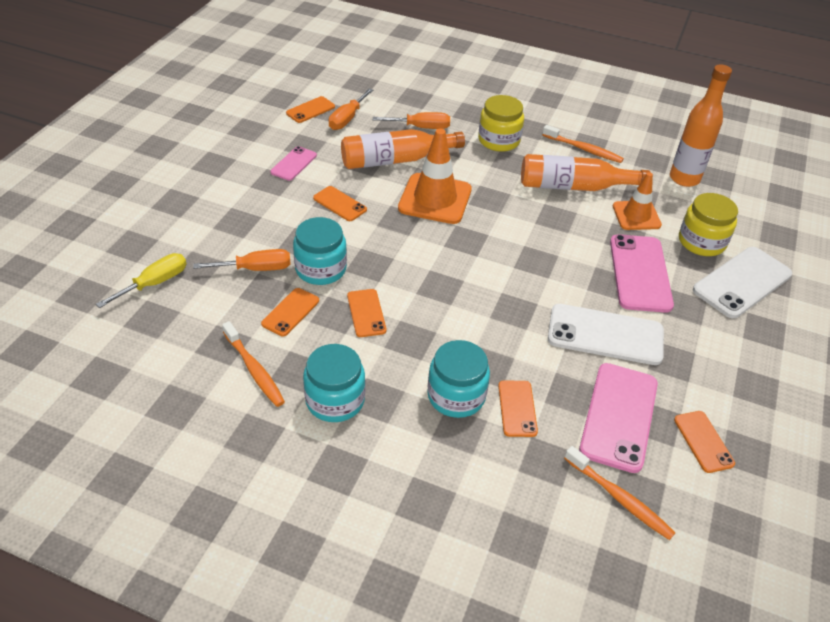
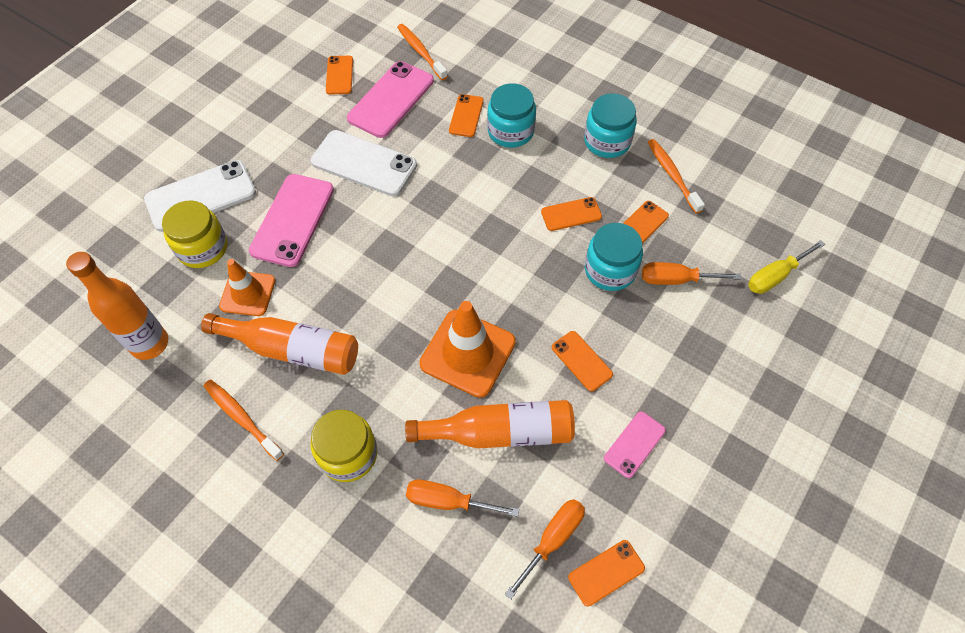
camera: 165 degrees left, 15 degrees up
(366, 313) = (571, 214): orange phone -> orange phone turned 75 degrees clockwise

